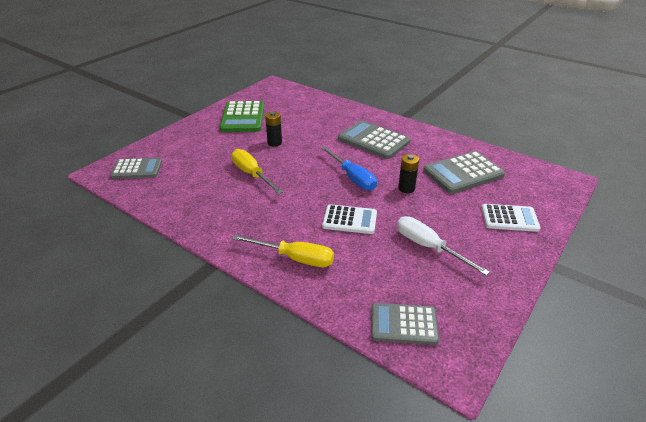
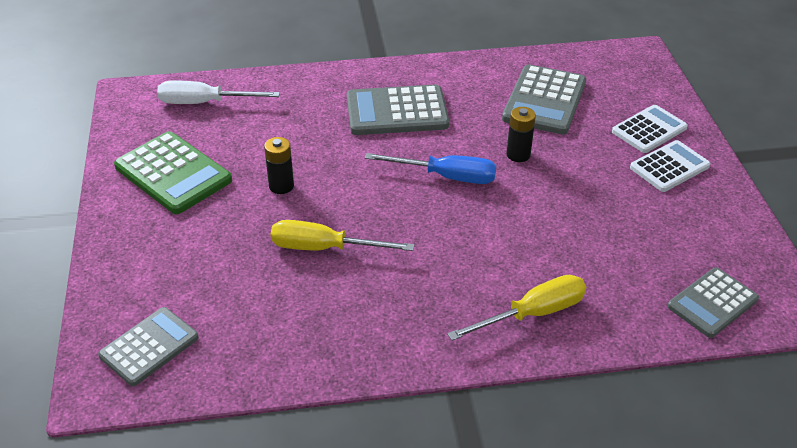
camera: 45 degrees left, 5 degrees up
(350, 220) = (518, 231): white calculator -> white calculator (669, 167)
(428, 247) = (628, 209): white screwdriver -> white screwdriver (204, 103)

